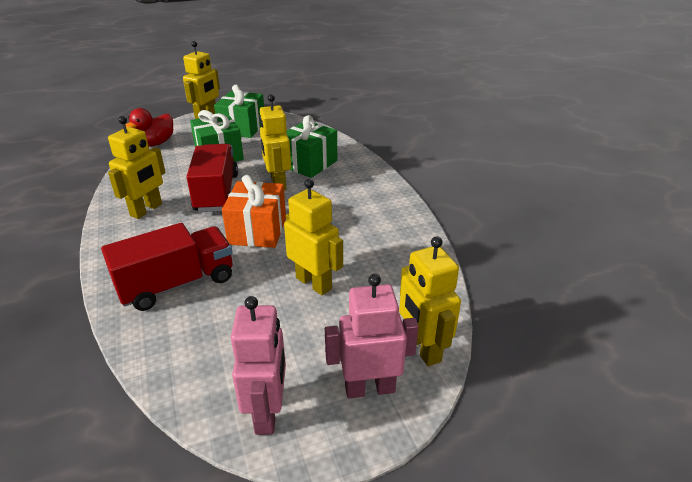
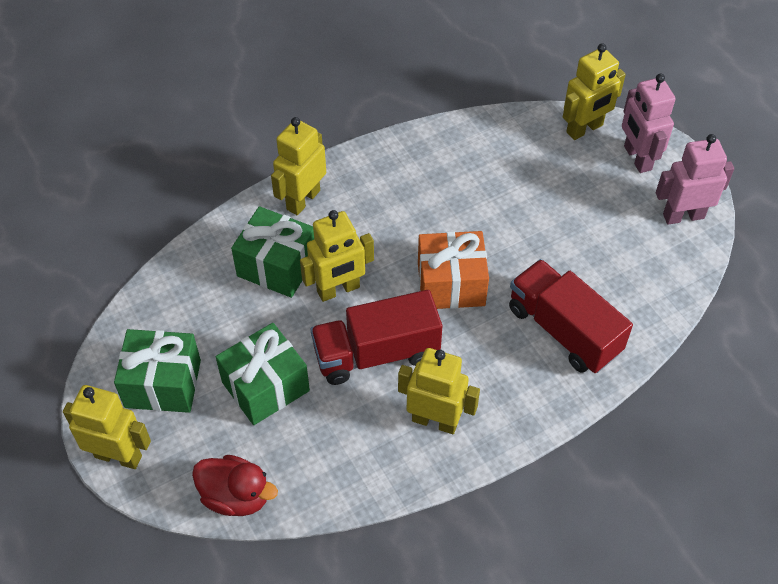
camera: 100 degrees left, 20 degrees up
(314, 283) = (526, 214): yellow robot -> yellow robot (303, 200)

